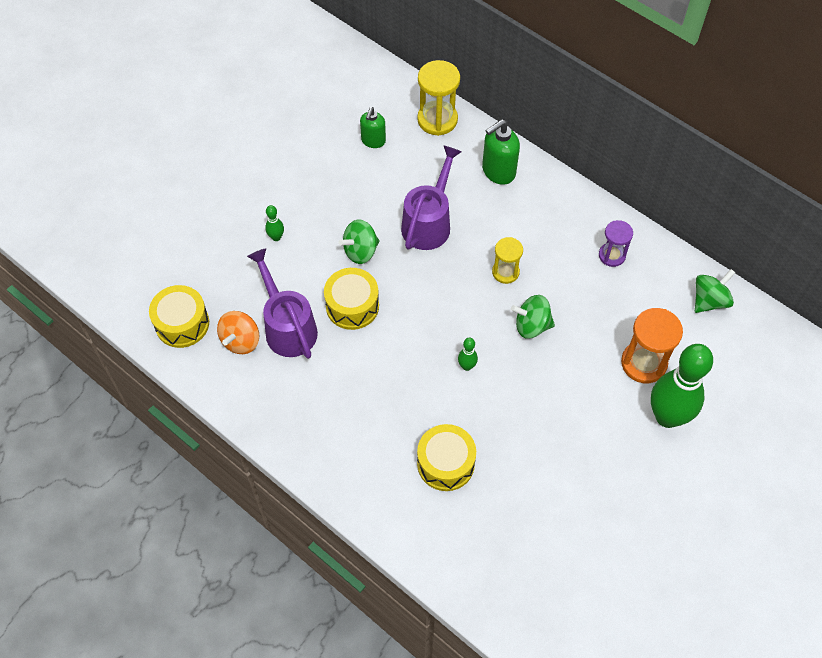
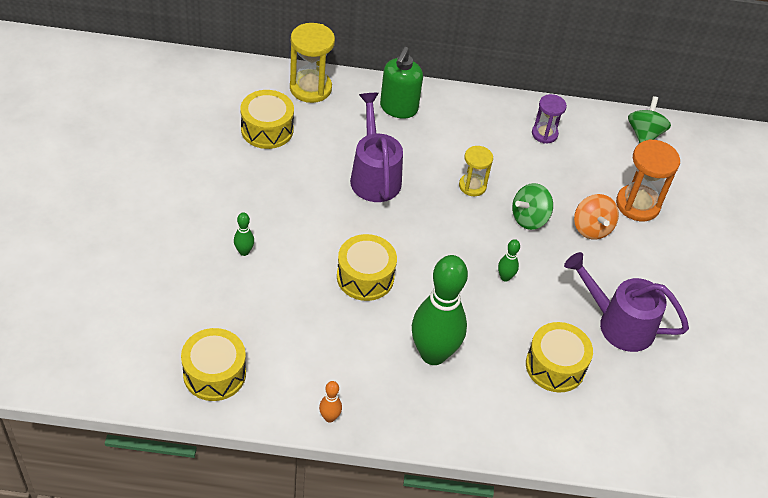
camera: 40 degrees left, 10 degrees down
(237, 404) = (329, 417): none -> orange bowling pin
(241, 341) = (286, 359): orange spinning top -> orange spinning top (591, 228)
(287, 326) = (320, 324): purple watering can -> purple watering can (618, 323)
(360, 251) = (333, 227): green spinning top -> none
(373, 141) = (267, 129): green soap dispenser -> yellow drum
(667, 416) = (688, 236): green bowling pin -> green bowling pin (433, 354)

